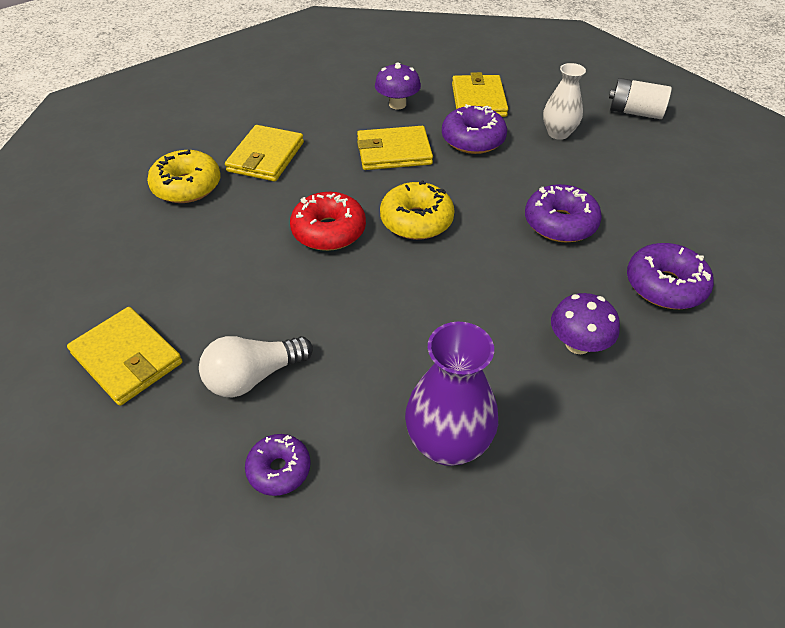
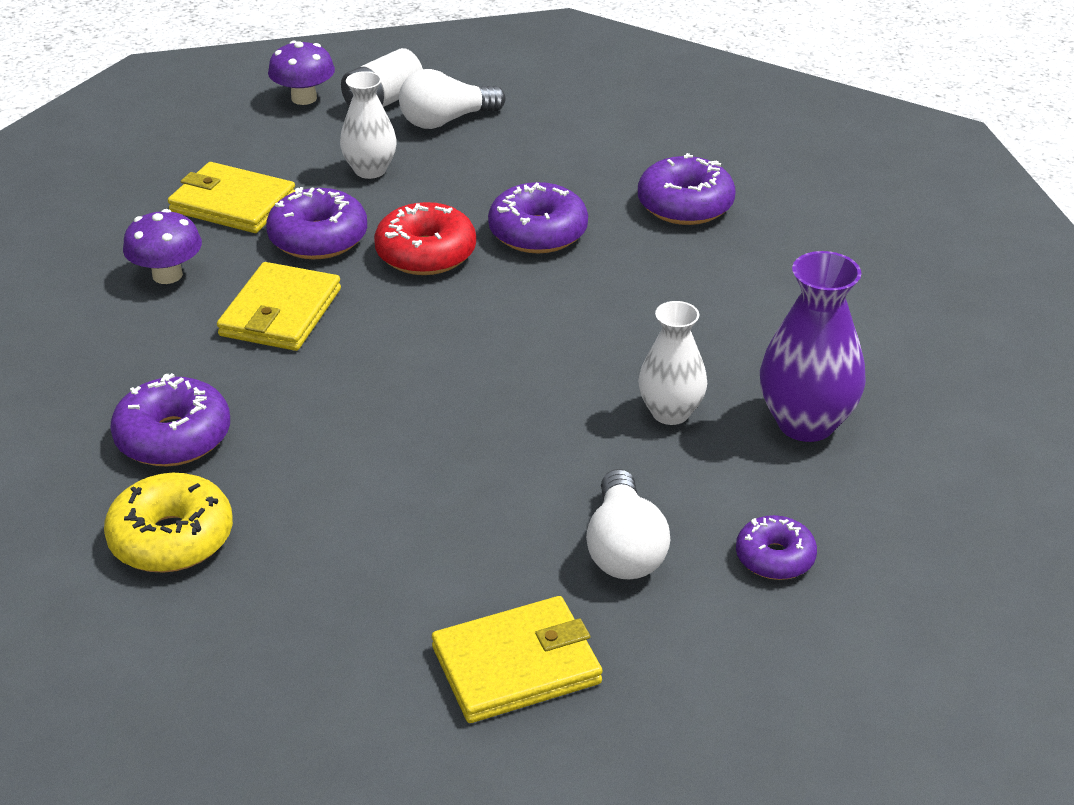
camera: 65 degrees left, 10 degrees down
(266, 157) = (173, 437): yellow wallet -> purple donut
(329, 231) = (402, 418): red donut -> red donut (426, 254)
(410, 356) = (670, 412): none -> white vase
(416, 220) = (443, 337): yellow donut -> none
(578, 344) = (727, 291): purple mushroom -> purple mushroom (304, 98)
(643, 142) = (446, 121): none -> white light bulb

